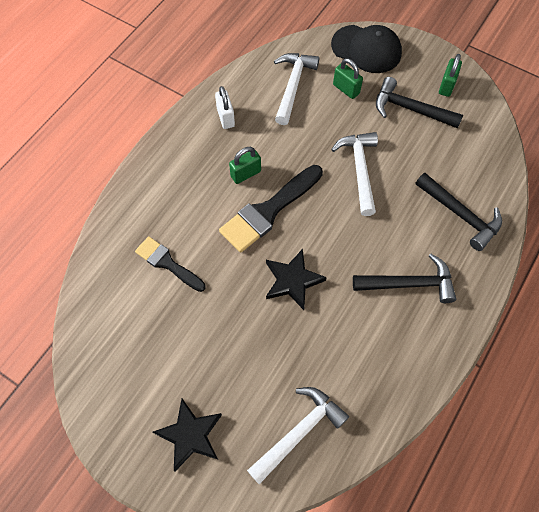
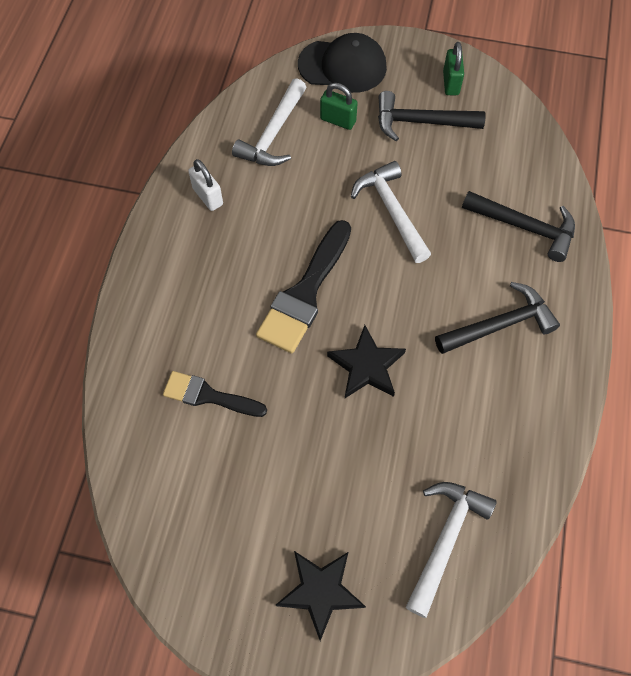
camera: 20 degrees left, 0 degrees up
(245, 174) = (260, 257): green padlock -> none
(293, 86) = (273, 134): white hammer -> white hammer turned 150 degrees counterclockwise

